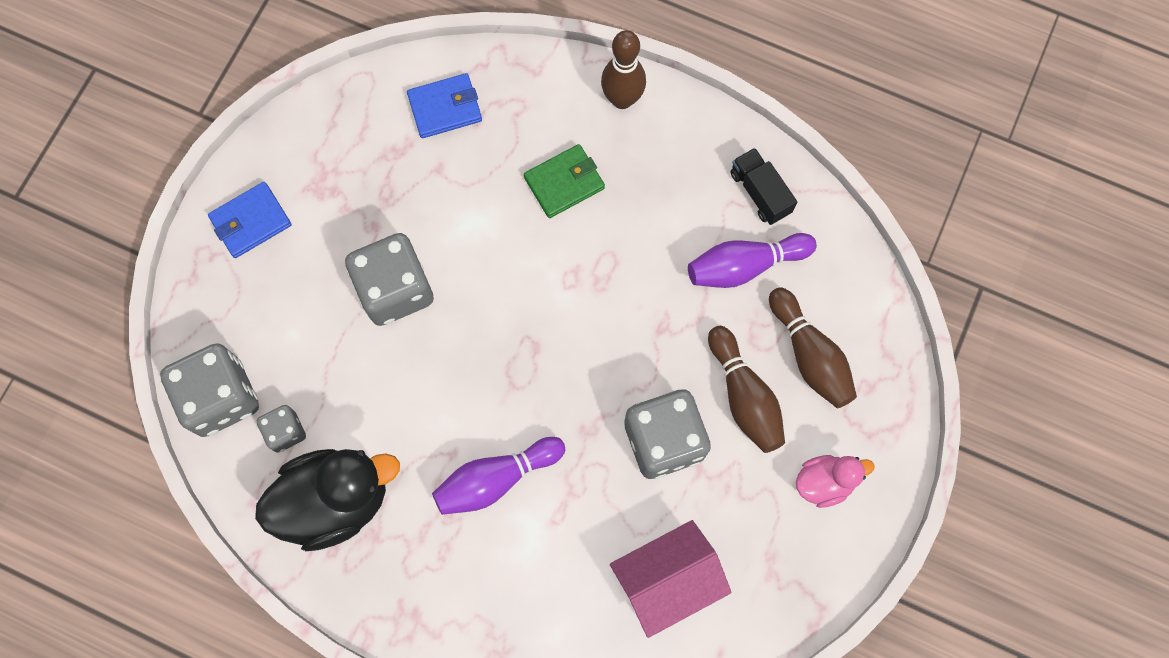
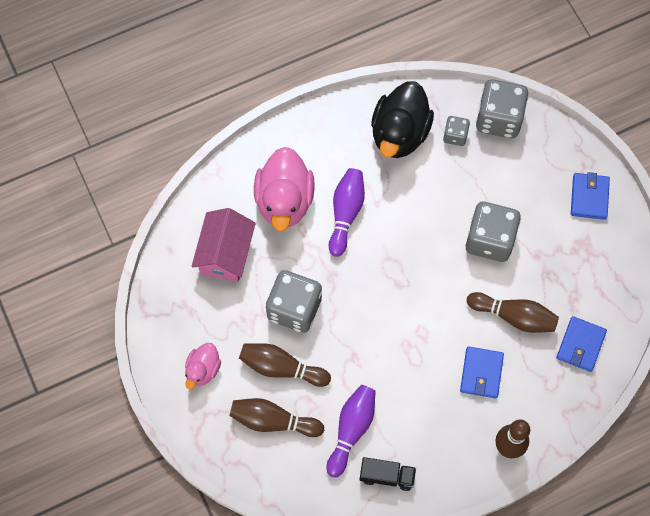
camera: 130 degrees right, 5 degrees down
(469, 197) = (514, 316): none -> brown bowling pin
(540, 567) = (284, 201): none -> pink duck
(564, 183) = (481, 373): green wallet -> blue wallet

